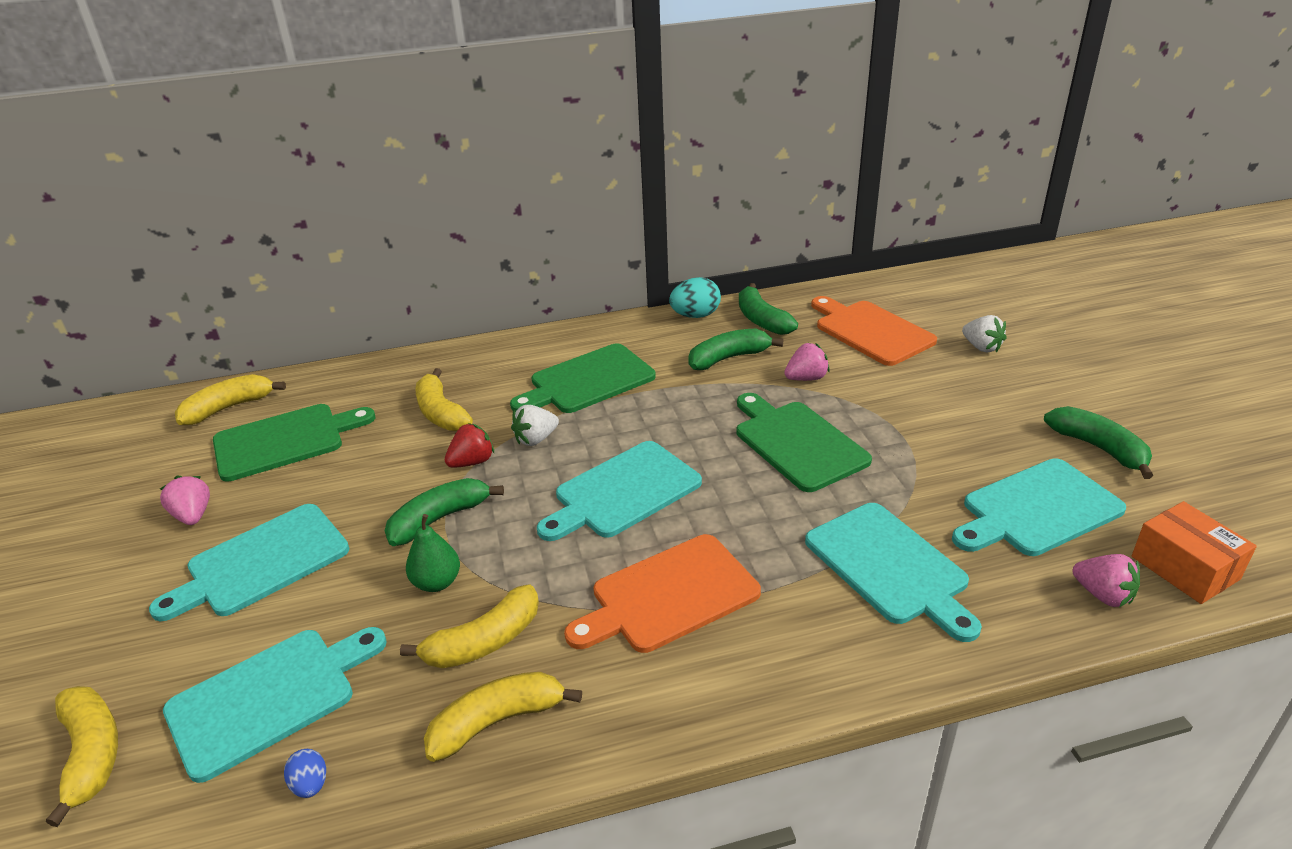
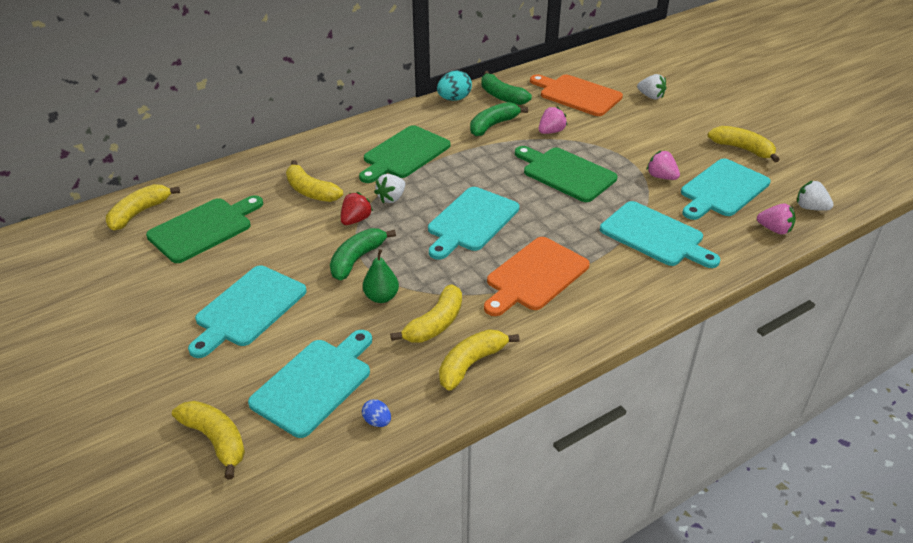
camera: 20 degrees left, 5 degrees up
(193, 515) = (171, 289): pink strawberry -> pink strawberry (661, 177)
(1099, 448) = (742, 149): green banana -> yellow banana
(1184, 568) = (810, 208): orange box -> white strawberry

